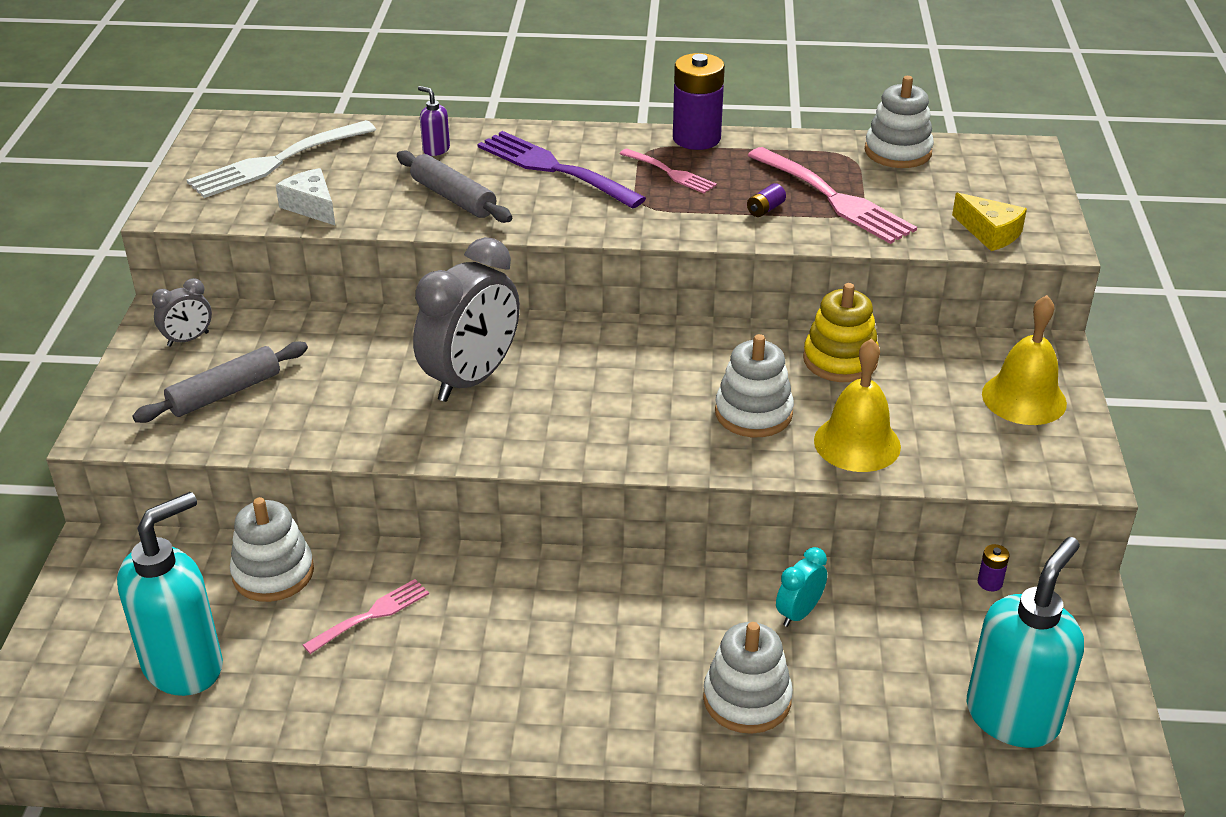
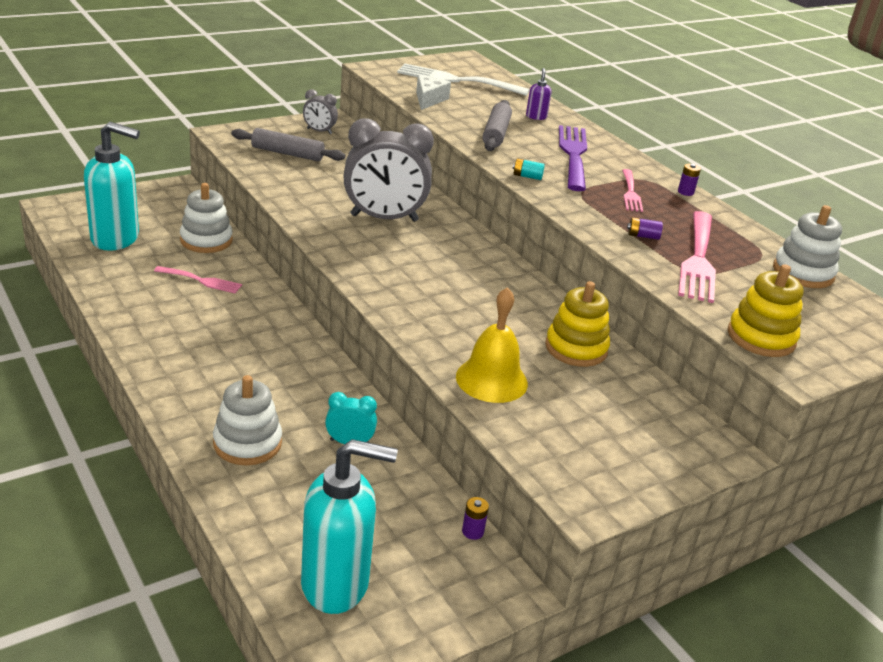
camera: 50 degrees right, 5 degrees down
(578, 223) = (527, 176): none -> turquoise battery
(696, 138) = (685, 192): purple battery -> purple battery, size x0.42
(753, 413) = (472, 327): white stacking toy -> none
(990, 233) = (761, 337): yellow cheese -> yellow stacking toy
(1024, 398) = (643, 450): yellow bell -> none

